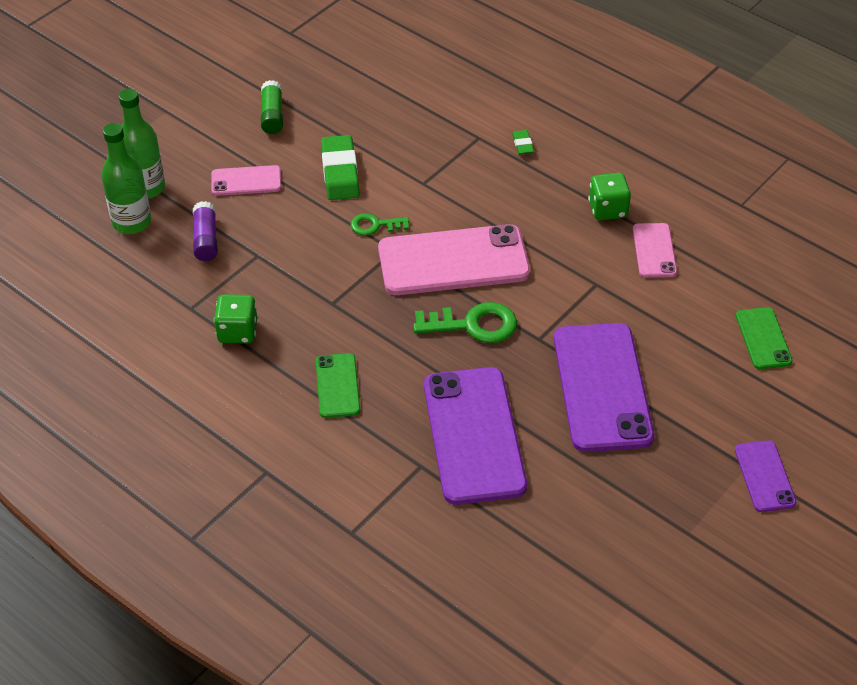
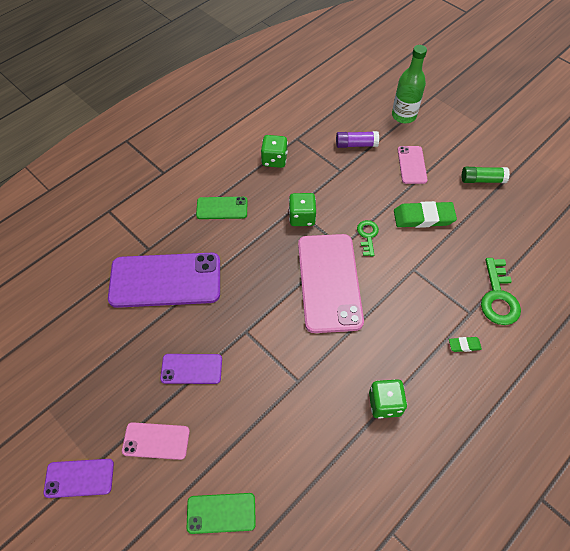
camera: 95 degrees right, 10 degrees up
(132, 222) = (372, 110): green bottle -> none
(349, 293) = (302, 217): none -> green dice
(473, 325) = (264, 289): green key -> green key (498, 297)
(602, 387) = (191, 369): purple phone -> purple phone, size x0.50
(654, 251) = (333, 435): pink phone -> pink phone (156, 441)

